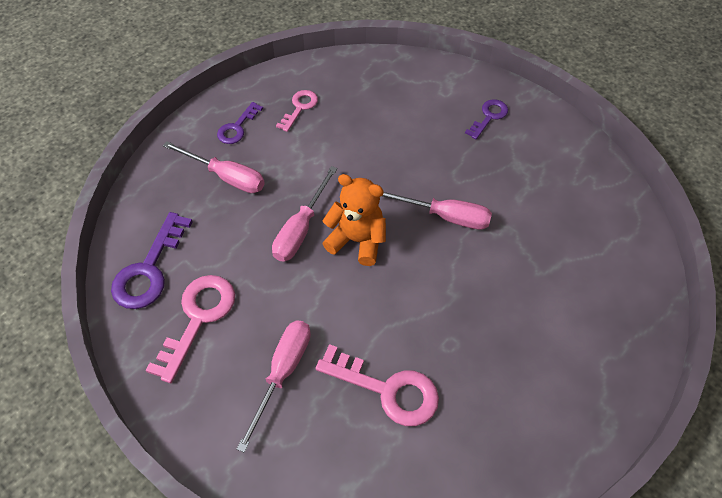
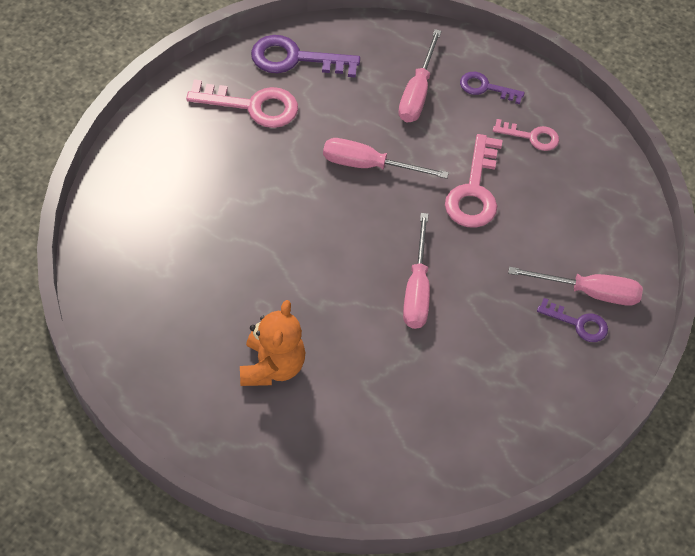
camera: 75 degrees right, 0 degrees up
(282, 373) = (210, 178): pink screwdriver -> pink screwdriver (589, 292)
(357, 240) = (366, 215): orange teddy bear -> orange teddy bear (272, 367)
(387, 389) = (207, 260): pink key -> pink key (474, 190)

